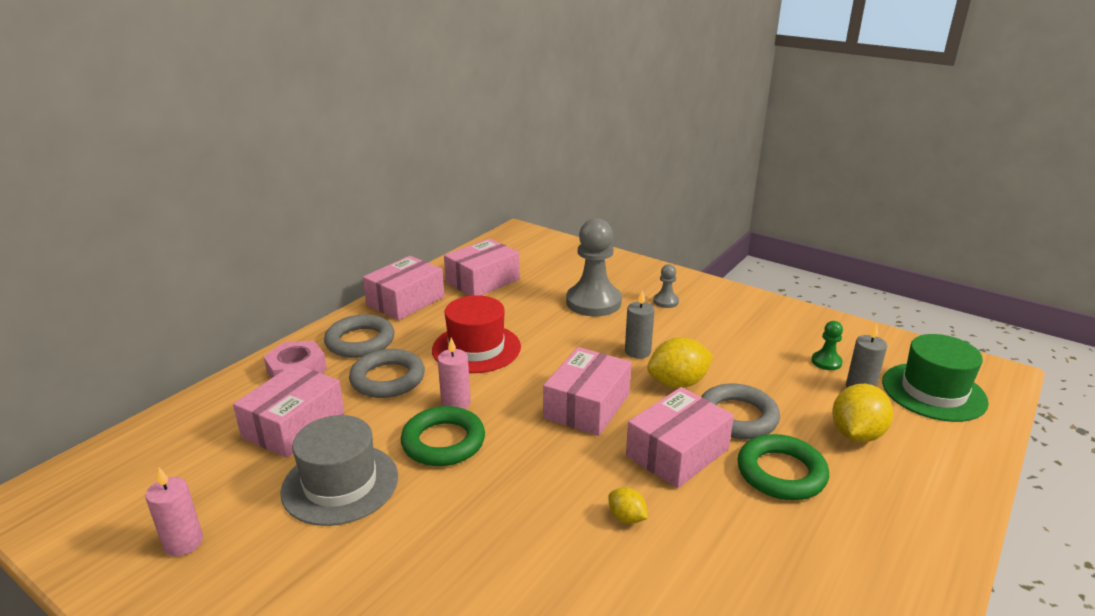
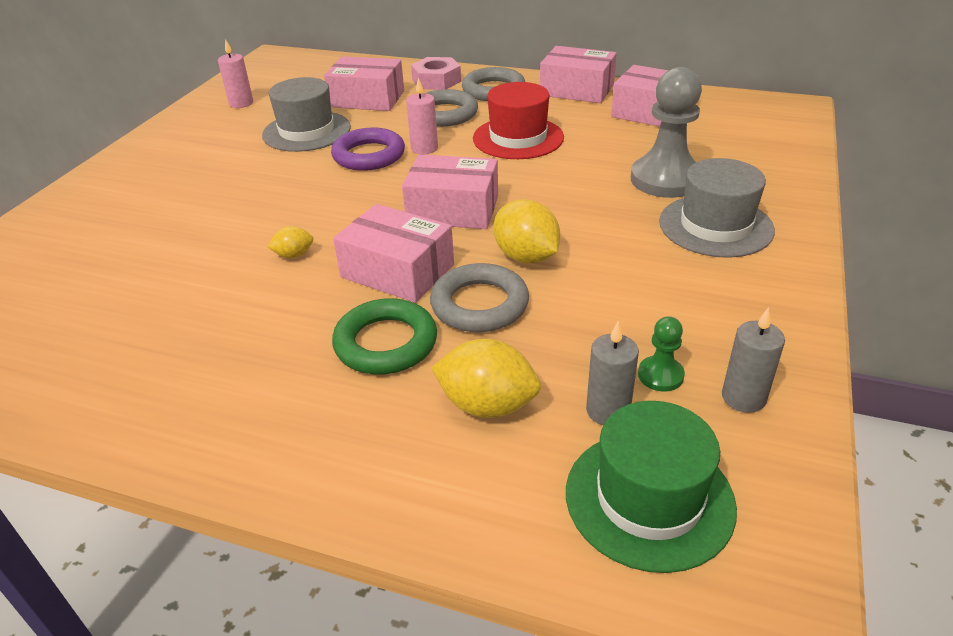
camera: 75 degrees right, 10 degrees up
(443, 442) = (369, 155): green ring -> purple ring
(626, 517) = (294, 255): yellow lemon -> yellow lemon turned 45 degrees clockwise
(637, 351) = (576, 223): grey candle -> grey candle (743, 397)
(665, 301) = (715, 226): grey pawn -> grey hat

